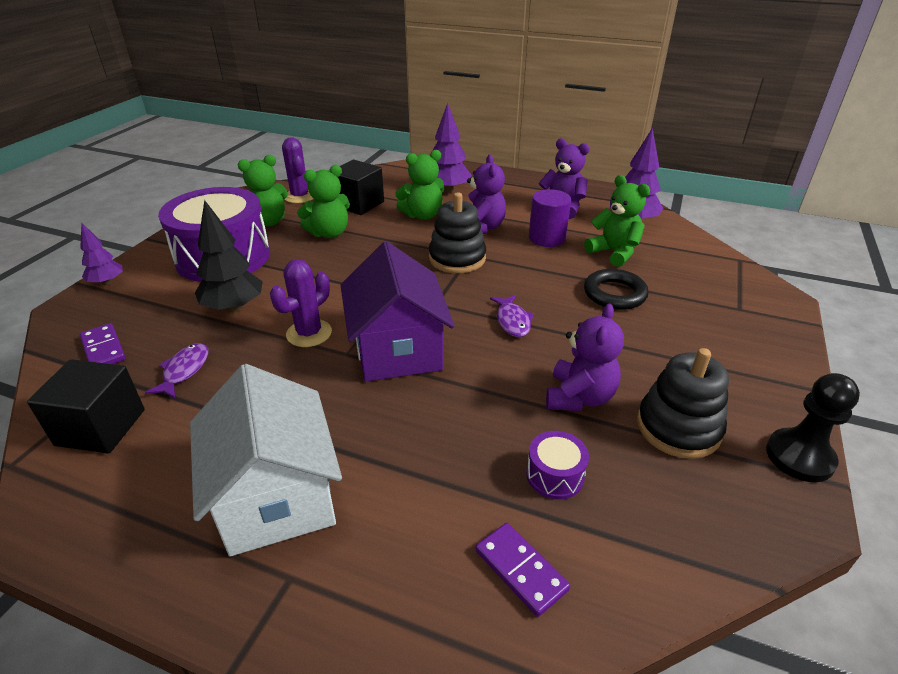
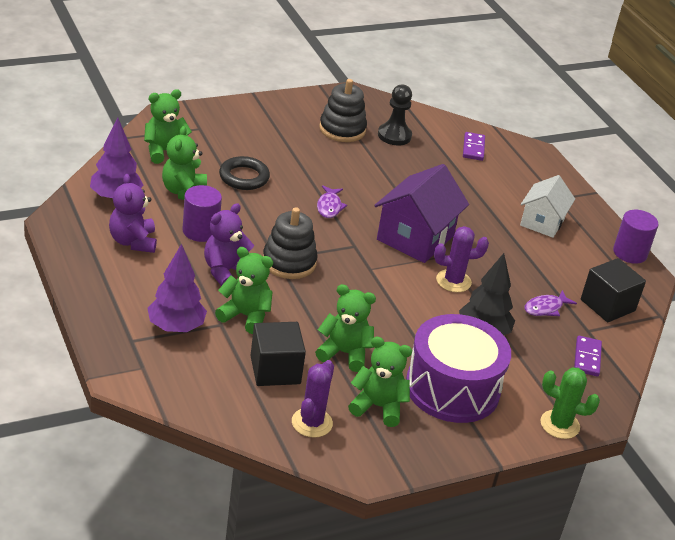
camera: 140 degrees left, 0 degrees up
(93, 553) = (630, 253): none -> purple cylinder
(107, 282) = (559, 424): purple tree -> green cactus
(276, 497) = (542, 222): white house -> white house, size x0.65
(512, 321) = (329, 207): purple fish -> purple fish turned 150 degrees clockwise
(555, 475) = (420, 154): purple drum -> none
(579, 397) = (361, 162): purple teddy bear -> none
(698, 269) = (164, 151): none -> green teddy bear
(799, 457) = (316, 96): black pawn -> black pawn (394, 135)

